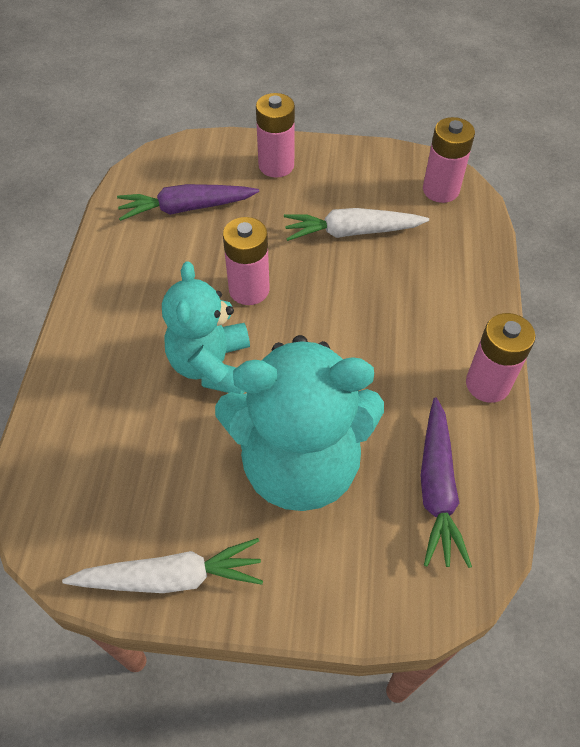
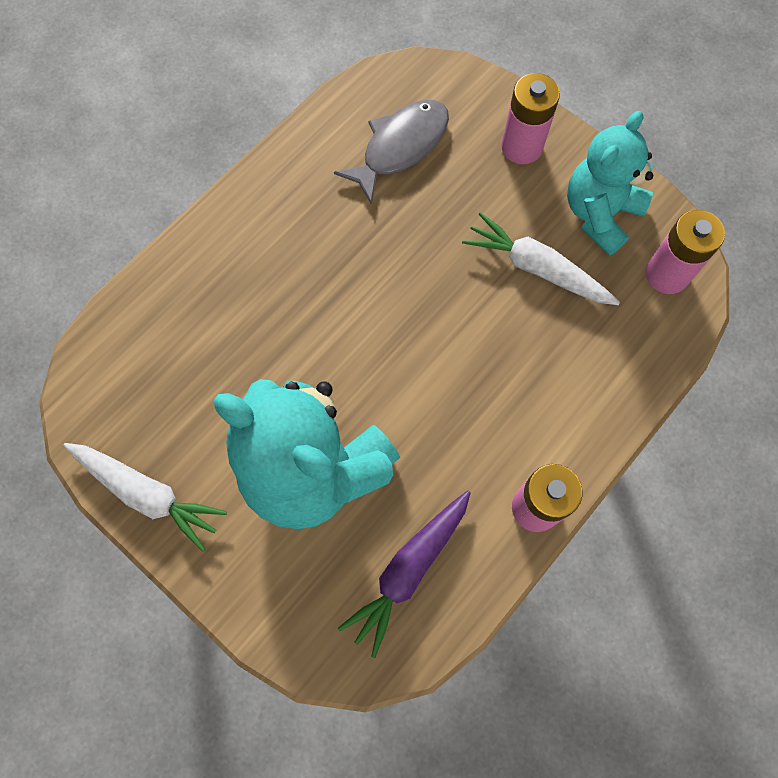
camera: 35 degrees right, 15 degrees up
(186, 208) = (400, 147): purple carrot -> grey fish
(211, 365) = (307, 328): turquoise teddy bear -> turquoise teddy bear (599, 214)
(249, 289) = (394, 271): pink battery -> none

